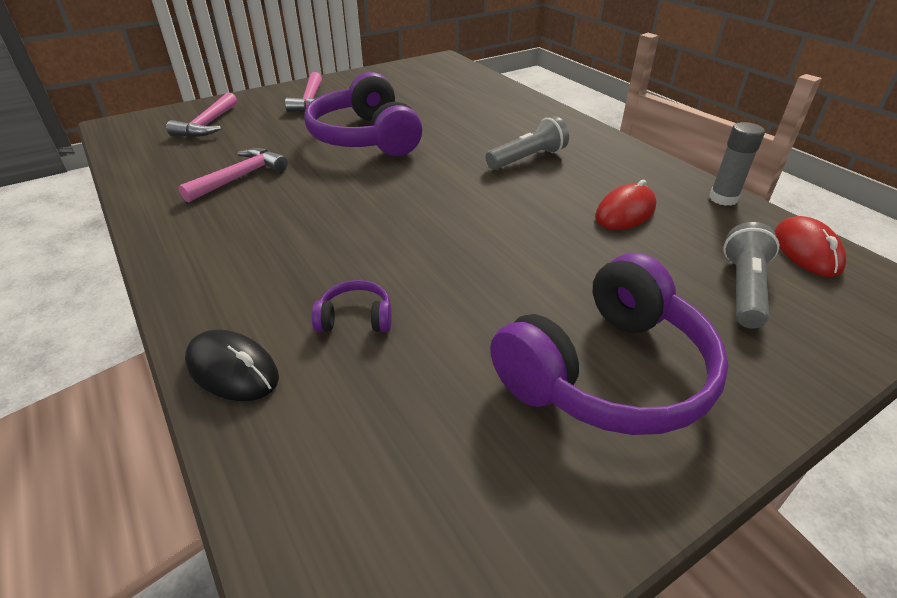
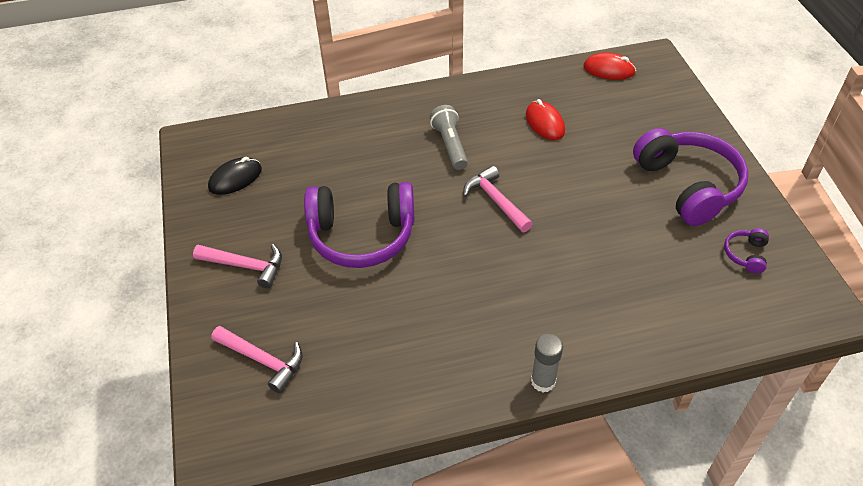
camera: 70 degrees left, 10 degrees up
(232, 370) = (657, 344): black mouse -> black mouse (235, 178)
(240, 177) = (404, 334): pink hammer -> pink hammer (496, 201)
(355, 318) = (622, 280): purple headphones -> purple headphones (746, 254)
(723, 198) = (544, 74): grey glue stick -> grey glue stick (543, 381)
(743, 288) = (635, 109): grey flashlight -> none

